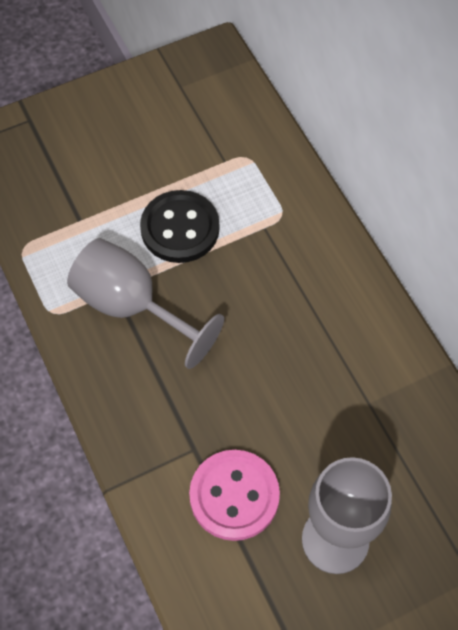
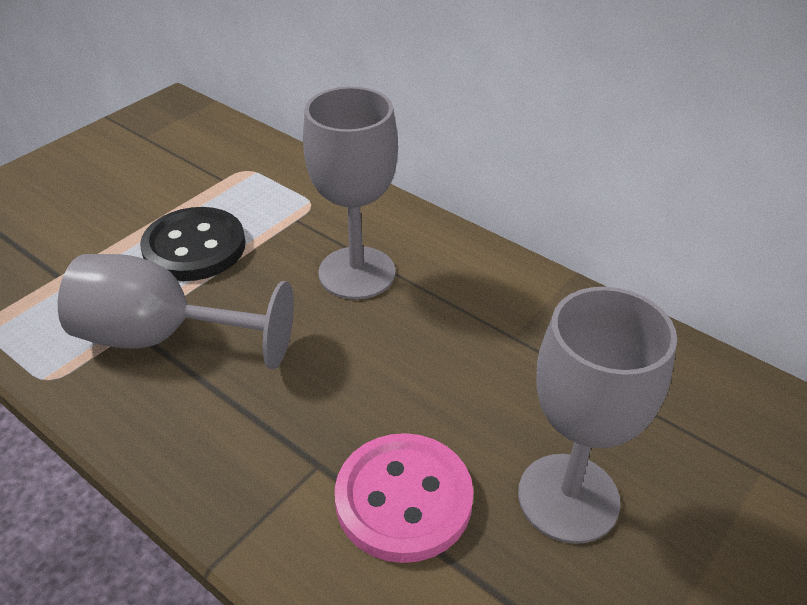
camera: 25 degrees left, 20 degrees down
(286, 300) = (357, 273): none -> grey goblet

